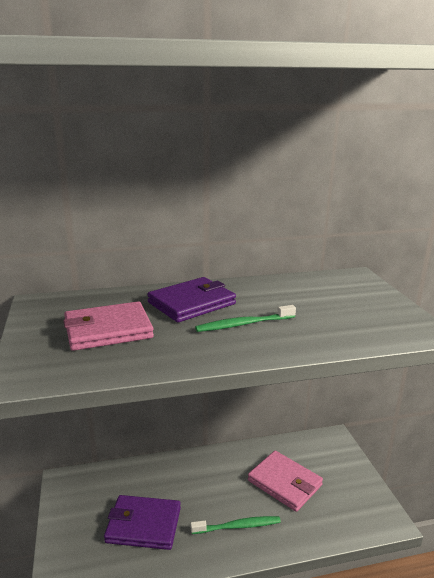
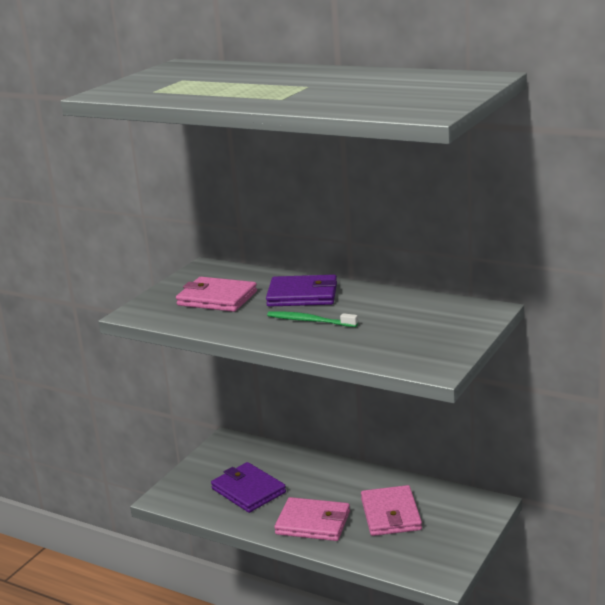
camera: 45 degrees right, 0 degrees up
(238, 526) = (313, 523): green toothbrush -> pink wallet

